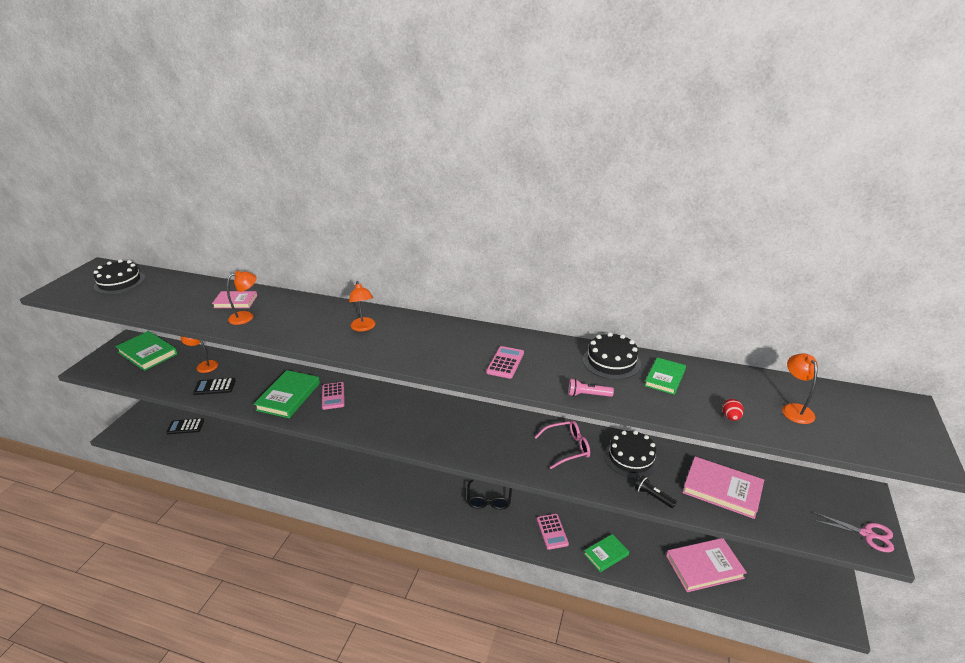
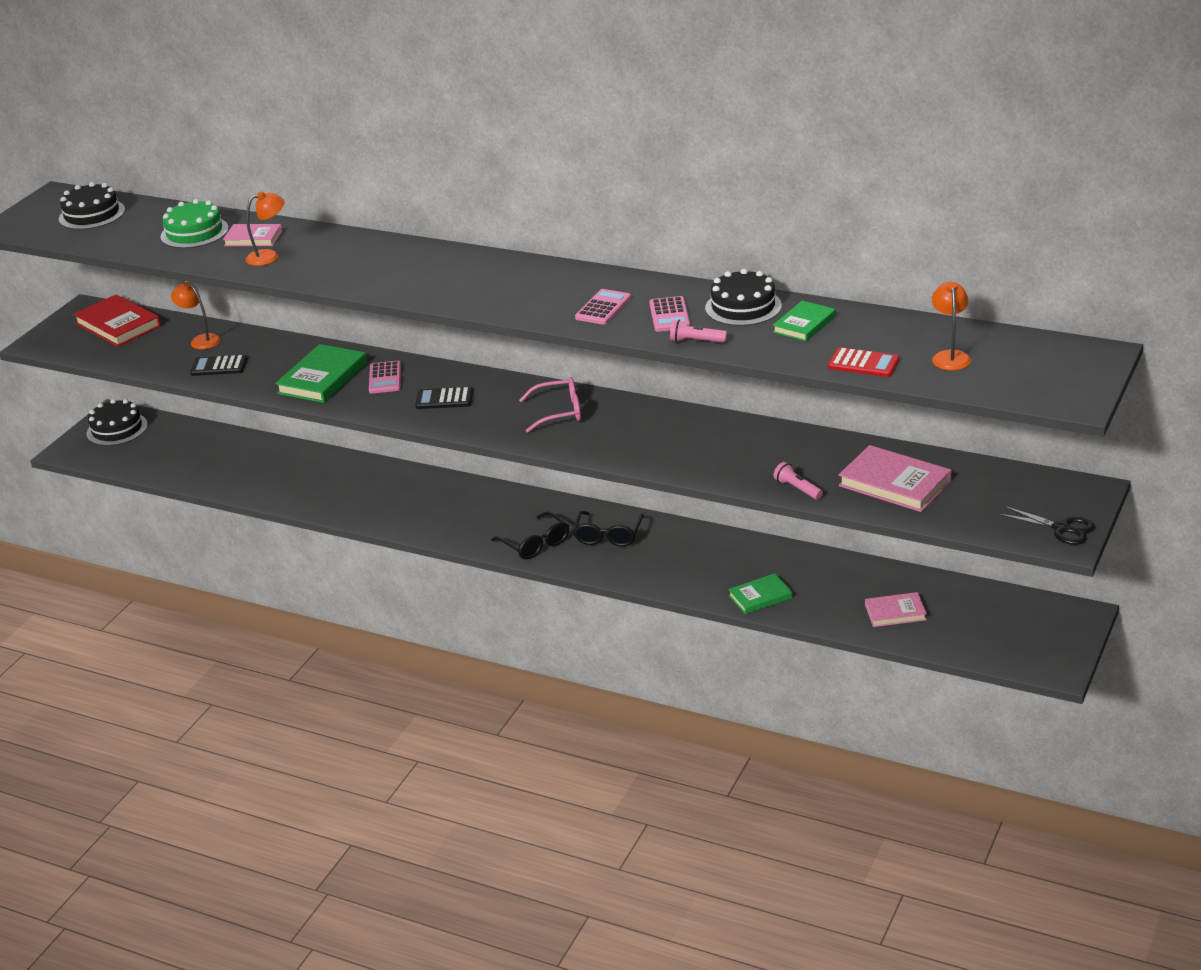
camera: 10 degrees right, 0 degrees up
(147, 353) = (118, 325): green book -> red book
(185, 426) = (166, 444): black calculator -> black calculator (444, 399)
(192, 297) = (194, 232): none -> green cake
(364, 327) = (425, 269): orange lamp -> none
(440, 508) = (535, 543): none -> black glasses
(552, 531) = (690, 572): pink calculator -> pink calculator (669, 315)
(566, 448) = (700, 438): pink glasses -> pink glasses (558, 412)
(631, 458) = (786, 450): black cake -> black cake (117, 429)
(653, 496) = (797, 489): black flashlight -> pink flashlight
(704, 567) = (895, 612): pink book -> pink book, size x0.61
(731, 417) = (863, 363): red egg -> red calculator
(867, 534) = (1062, 528): pink scissors -> black scissors

